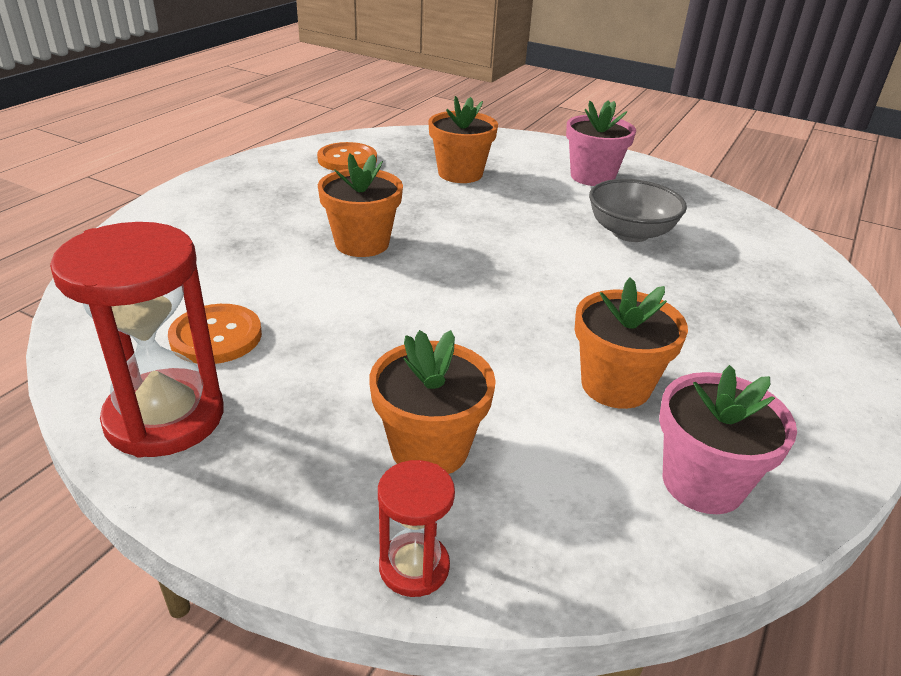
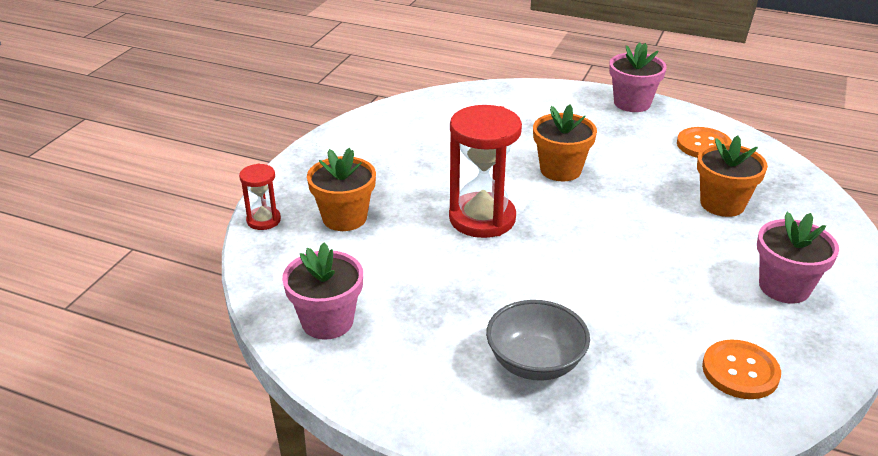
camera: 85 degrees right, 0 degrees up
(165, 417) = (356, 138): red hourglass -> red hourglass (482, 218)
(216, 336) = (427, 138): orange button -> orange button (740, 371)
(230, 176) = (632, 103): none -> pink flower pot
(615, 385) = (418, 289): orange flower pot -> none
(630, 233) = (663, 308): grey bowl -> grey bowl (535, 362)

